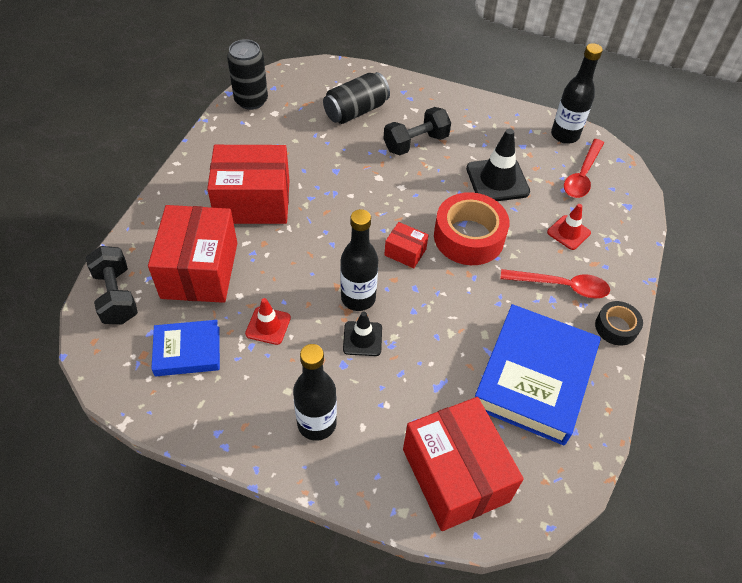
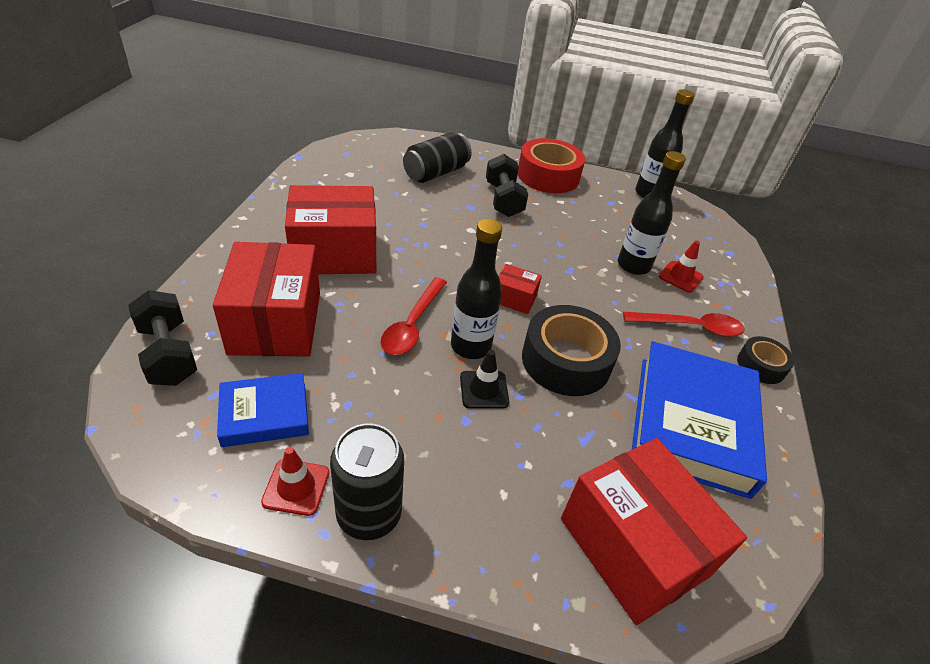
camera: 10 degrees left, 10 degrees down
(251, 100) = (323, 163): black can -> black can (369, 514)
(268, 326) = (366, 380): red traffic cone -> red traffic cone (296, 487)
(317, 423) = (444, 493): black bottle -> black bottle (633, 266)
(415, 143) = (503, 200): black dumbbell -> black dumbbell turned 60 degrees counterclockwise
(438, 315) = (566, 361): none -> black tape
(468, 237) = (579, 283): red tape -> red tape (548, 176)
(497, 180) = (594, 231): black traffic cone -> none
(582, 175) = (677, 227): red spoon -> red spoon (412, 324)

